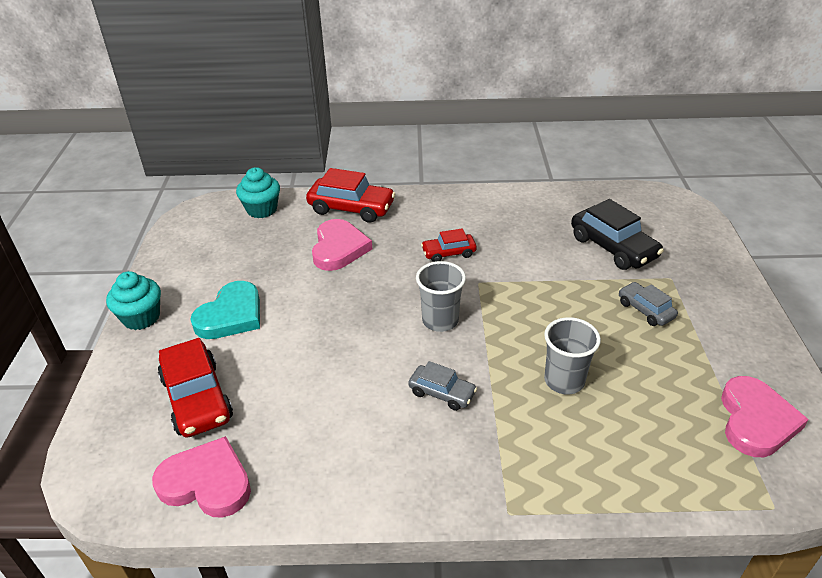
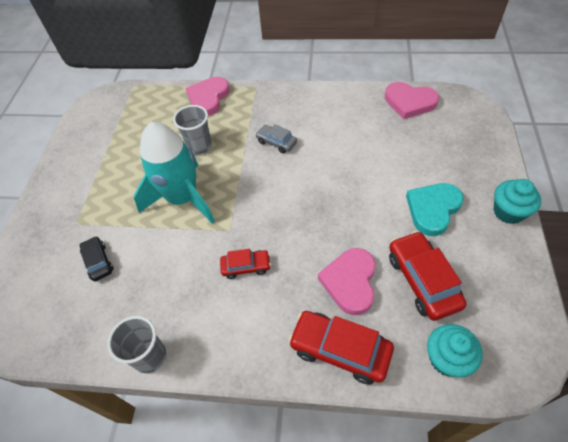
camera: 170 degrees left, 15 degrees up
(197, 398) = (433, 146): red car -> red car (422, 280)
(440, 321) = (267, 194): grey cup -> grey cup (150, 356)
(551, 310) = (183, 198): none -> turquoise rocket
(613, 247) = (98, 262): black car -> black car, size x0.58
(645, 310) = (116, 194): grey car -> none
(756, 420) = (108, 120): pink heart -> pink heart (208, 98)

